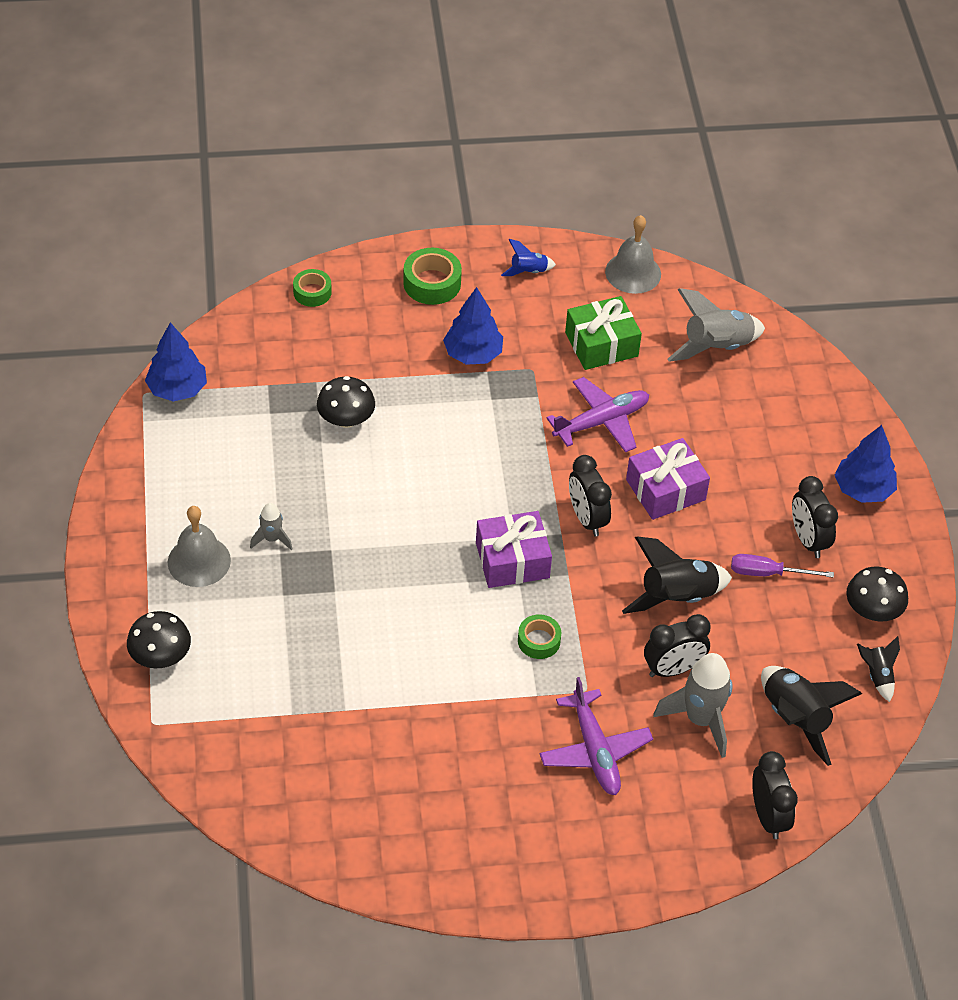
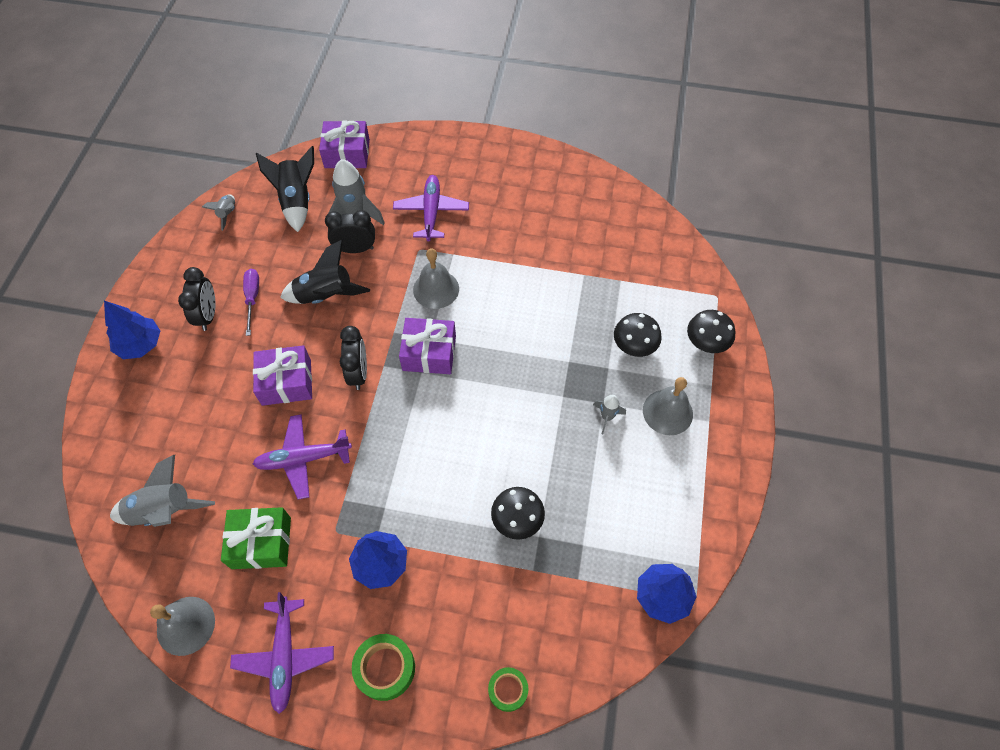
camera: 160 degrees left, 10 degrees up
(528, 272) = (285, 656): blue rocket -> purple plane
(539, 641) = (436, 289): green tape -> grey bell
(767, 573) = (252, 298): purple screwdriver -> purple screwdriver turned 120 degrees counterclockwise
(768, 816) = (347, 154): black clock -> purple gift
(872, 610) = (200, 255): black mushroom -> black mushroom (634, 345)
(877, 676) = (227, 214): black rocket -> grey rocket

